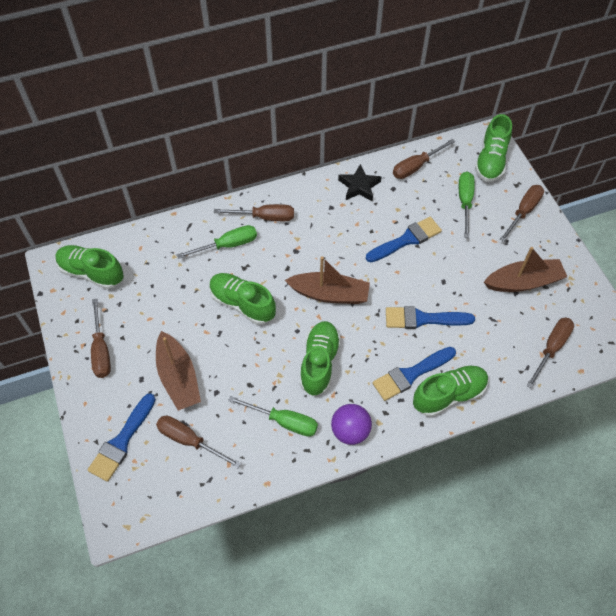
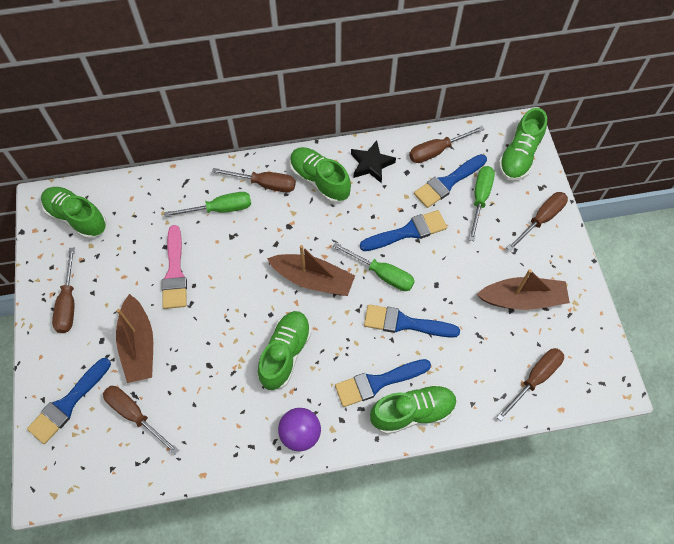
camera: 10 degrees right, 5 degrees up
(198, 307) = (175, 272): none -> pink brush
(242, 304) = (221, 276): green shoe -> green shoe (319, 181)
(283, 421) = (234, 411): green screwdriver -> green screwdriver (382, 274)
(432, 192) = (448, 182): none -> blue brush

